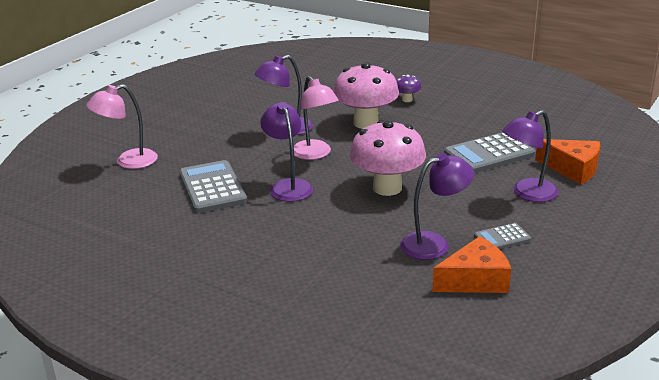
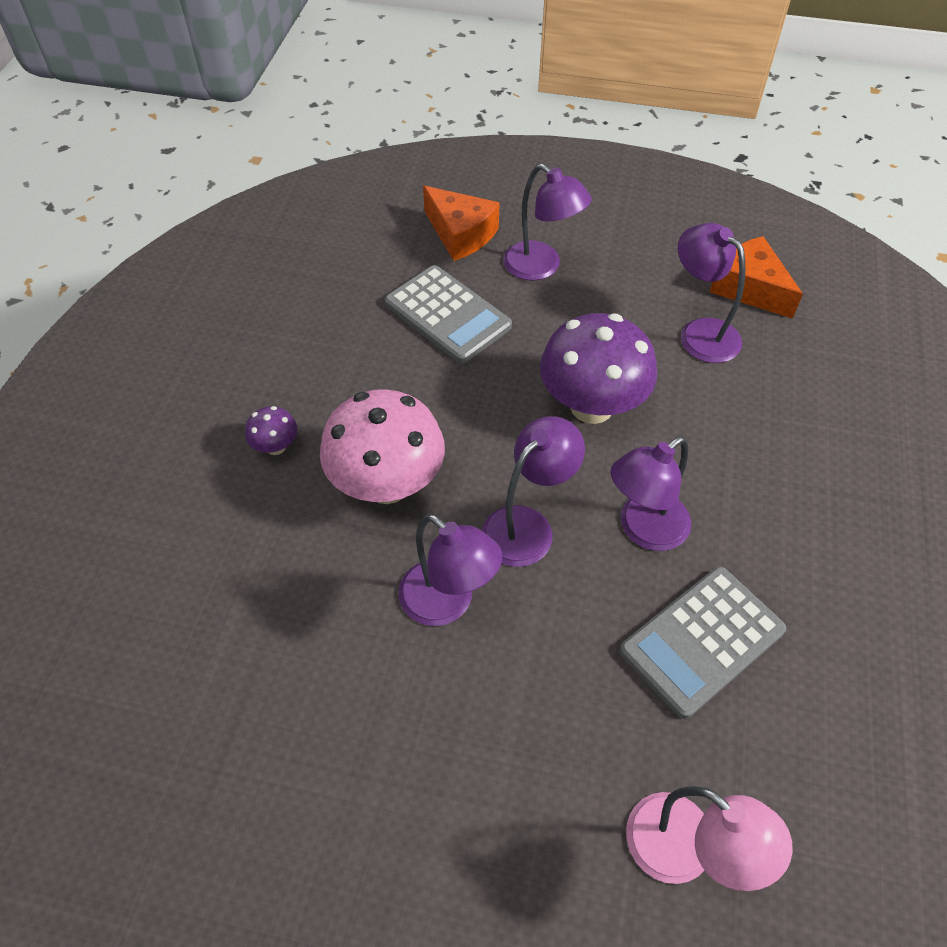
camera: 110 degrees left, 25 degrees up
(315, 154) = (527, 525): pink lamp -> purple lamp
(387, 188) = (591, 406): pink mushroom -> purple mushroom
(502, 238) = (654, 277): grey calculator -> none
(572, 169) = (460, 234): orange cheese -> orange cheese turned 120 degrees clockwise

